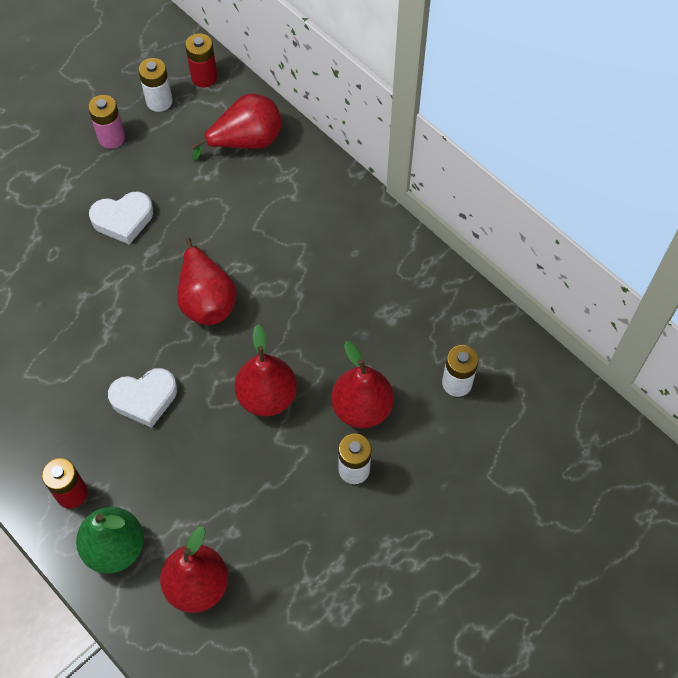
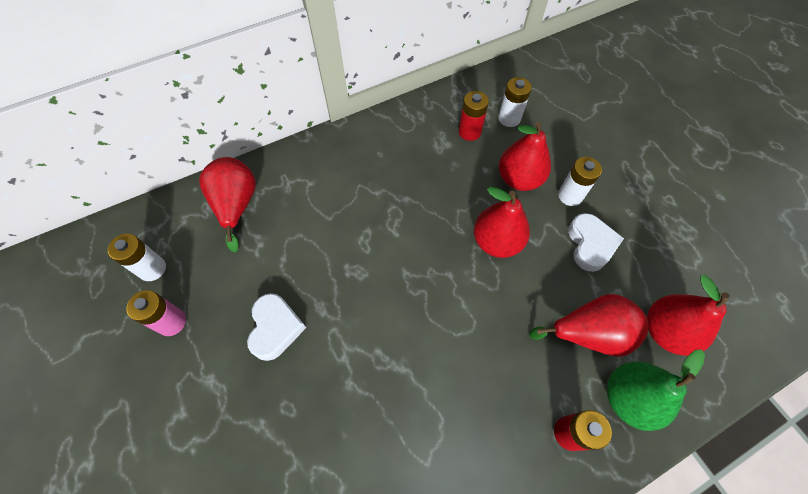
camera: 75 degrees left, 0 degrees up
(145, 398) = (479, 343): white heart -> white heart (590, 244)
(204, 77) = (147, 225): red battery -> red battery (469, 132)
(206, 299) = (389, 270): red pear -> red pear (589, 333)

